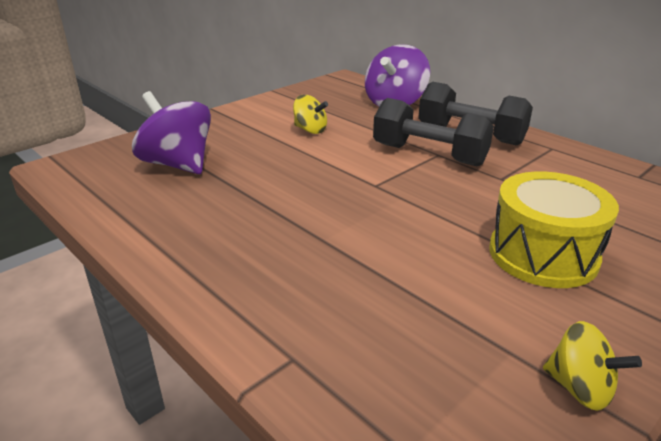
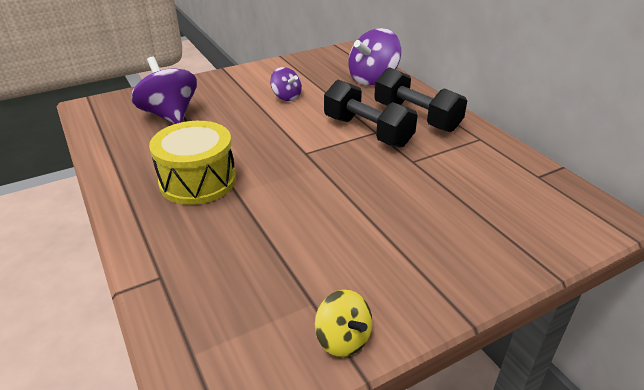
camera: 15 degrees right, 5 degrees up
(310, 130) = (286, 97): yellow spinning top -> purple spinning top
(543, 254) = (396, 232): yellow drum -> yellow drum (198, 181)

